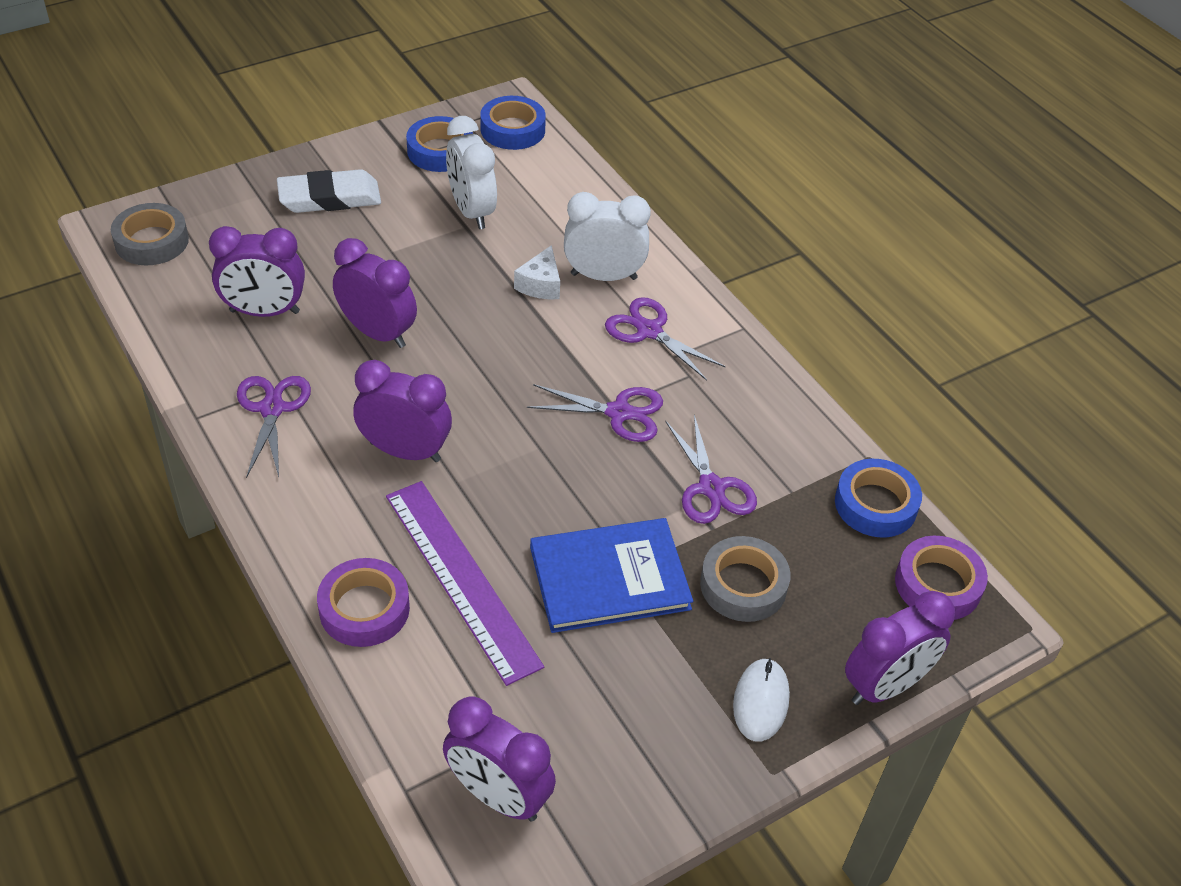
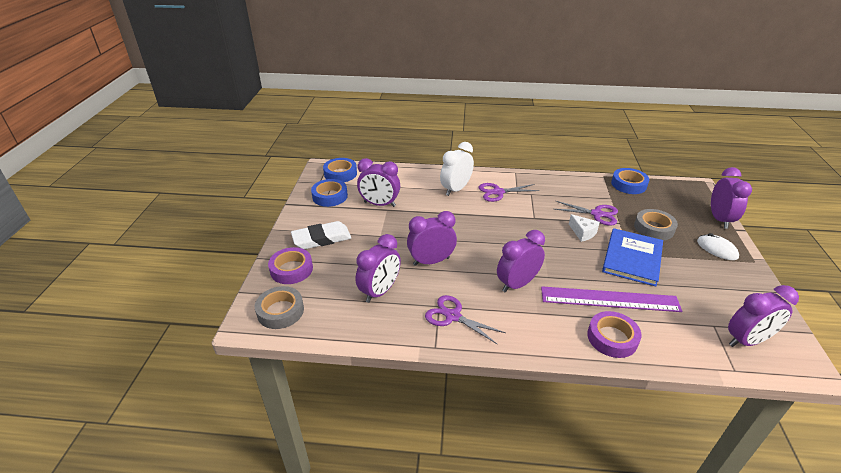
camera: 50 degrees left, 10 degrees down
(329, 198) = (321, 239): white eraser -> white eraser turned 45 degrees clockwise
(471, 211) = (379, 204): white clock -> purple clock
(540, 285) = (445, 206): white cheese -> white cheese (583, 233)
(619, 413) = (539, 218): purple scissors -> none
(938, 584) = (675, 189): purple tape -> purple tape (291, 269)

